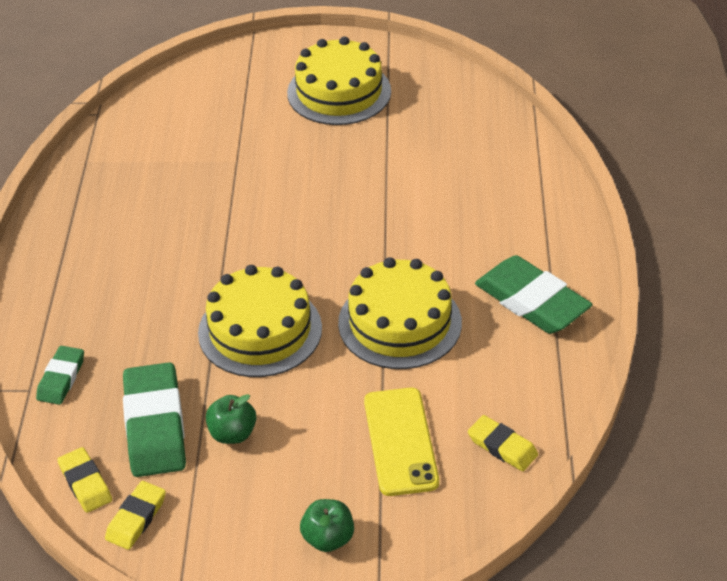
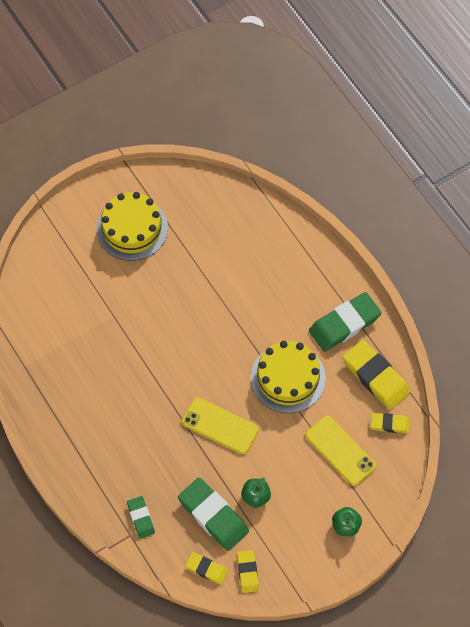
camera: 35 degrees left, 20 degrees up
(260, 330) = (220, 426): yellow cake -> yellow phone
(528, 380) = (375, 377): none -> yellow eraser
(532, 301) = (344, 324): green eraser -> green eraser turned 45 degrees counterclockwise

